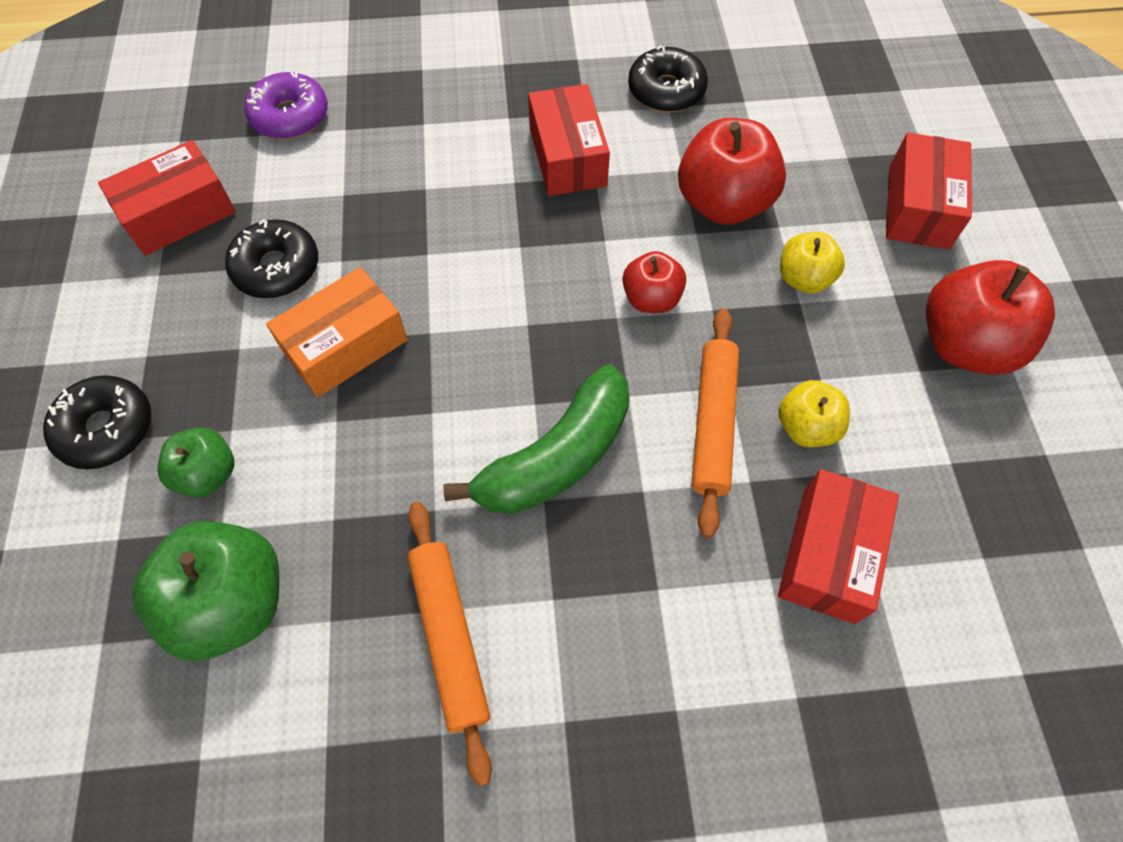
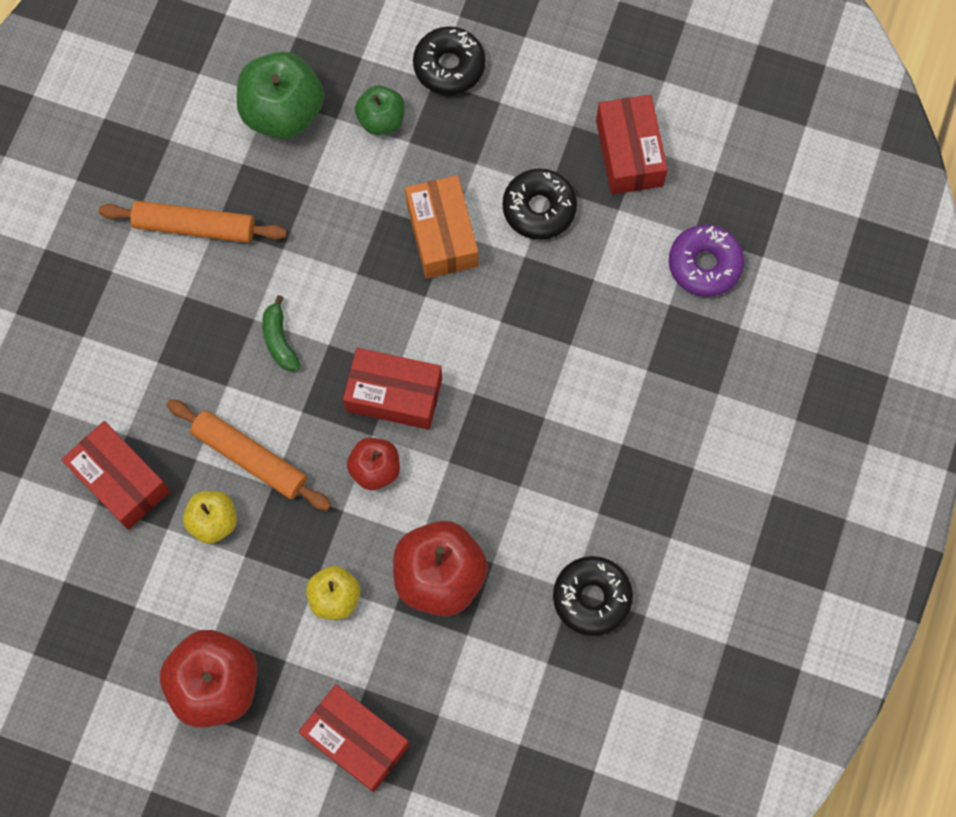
camera: 115 degrees right, 10 degrees up
(556, 458) = (279, 340): green banana -> green banana, size x0.49
(567, 157) = (551, 473): red box -> red box (394, 395)

